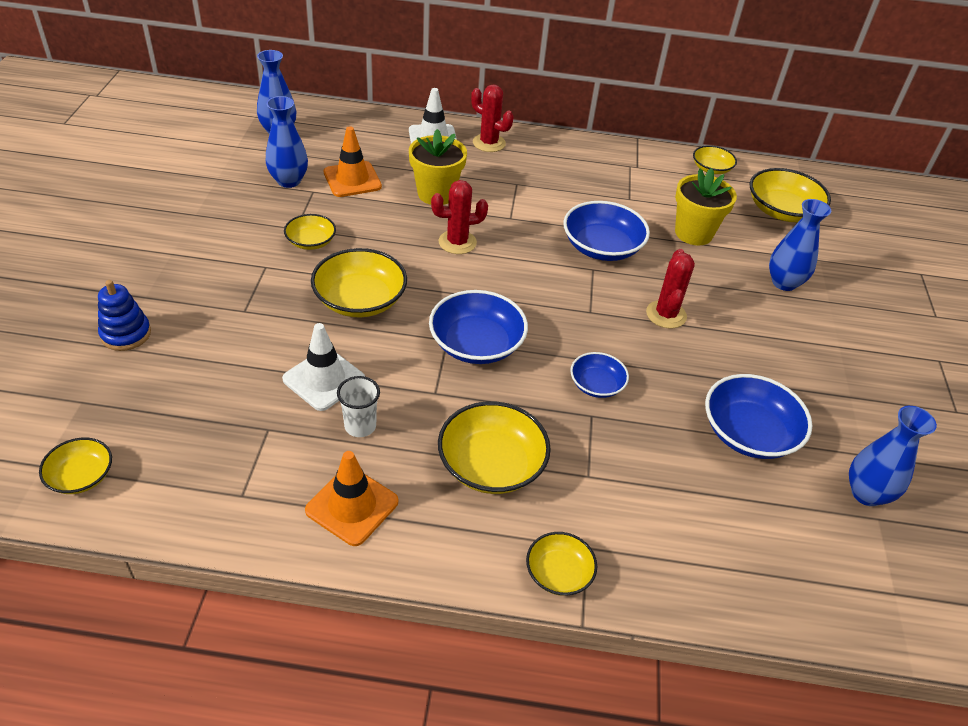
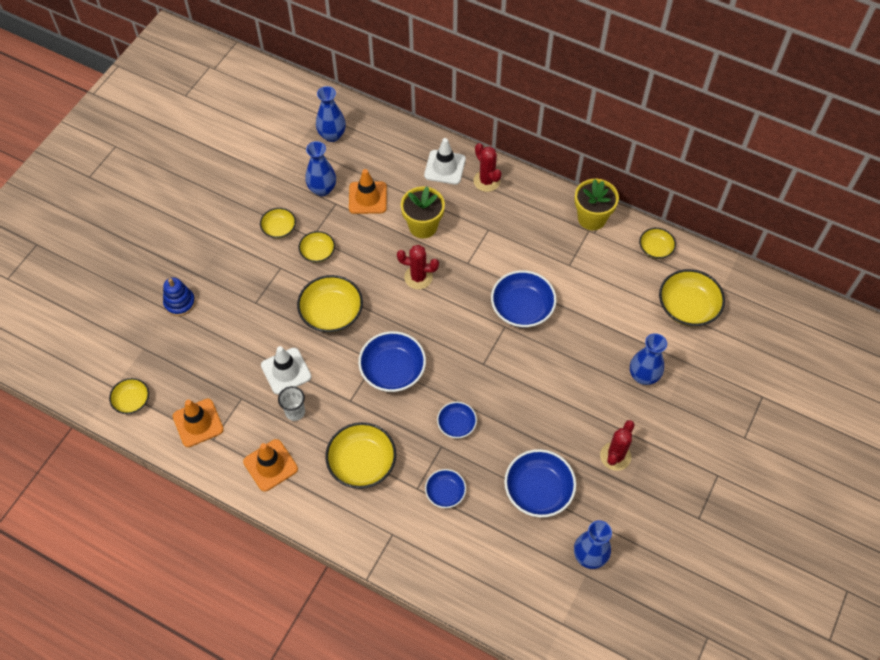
camera: 25 degrees right, 15 degrees up
(208, 479) = (198, 423): none -> orange traffic cone
(559, 573) = (368, 544): yellow bowl -> yellow bowl (279, 228)
(630, 470) = (445, 492): none -> blue bowl
(666, 314) = (536, 381): red cactus -> red cactus (615, 456)
(693, 233) = (601, 312): yellow flower pot -> yellow flower pot (591, 218)

